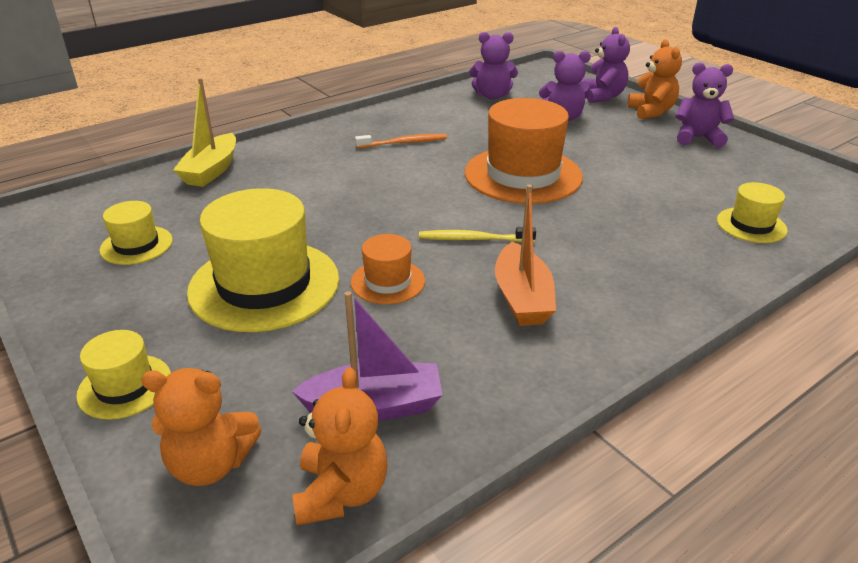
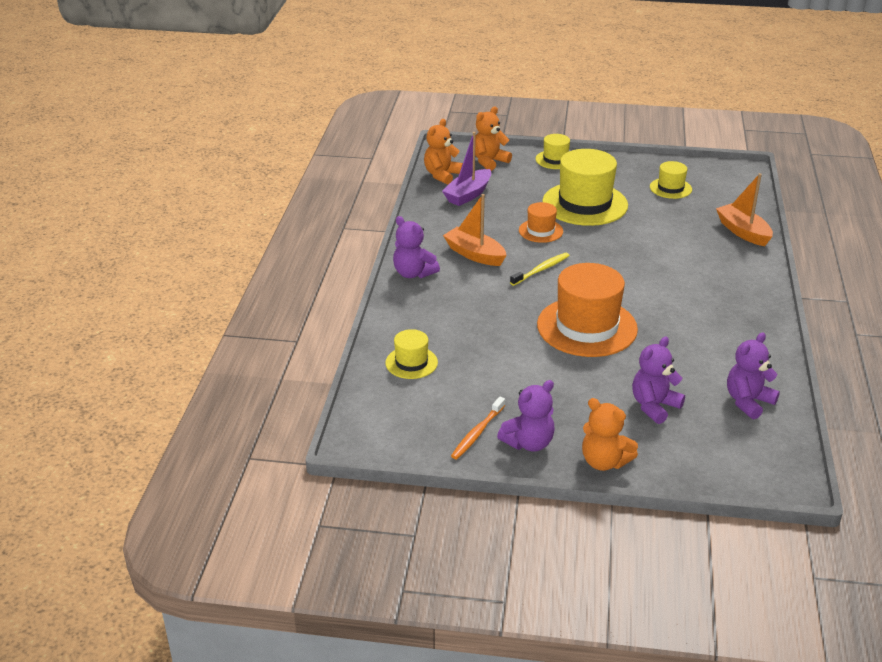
camera: 135 degrees right, 0 degrees up
(211, 170) = (743, 232): yellow boat -> orange boat
(341, 492) = (442, 175): orange teddy bear -> orange teddy bear turned 75 degrees clockwise
(404, 143) = (700, 311): orange toothbrush -> orange toothbrush (477, 433)
(602, 96) = (671, 462): purple teddy bear -> purple teddy bear (413, 273)

